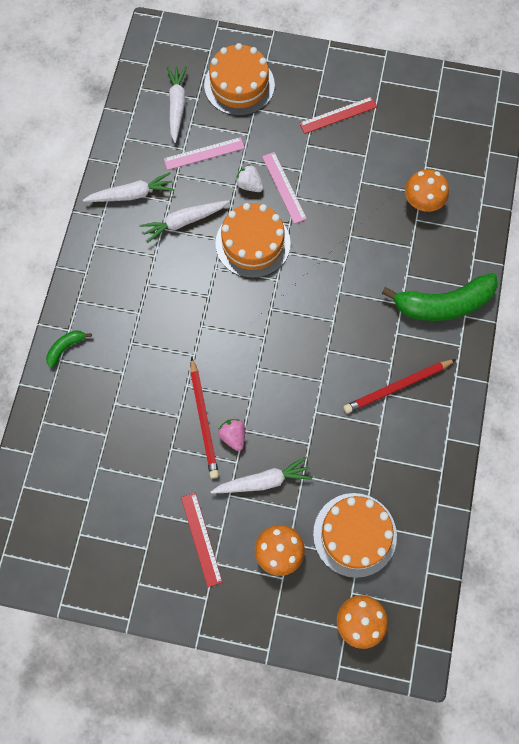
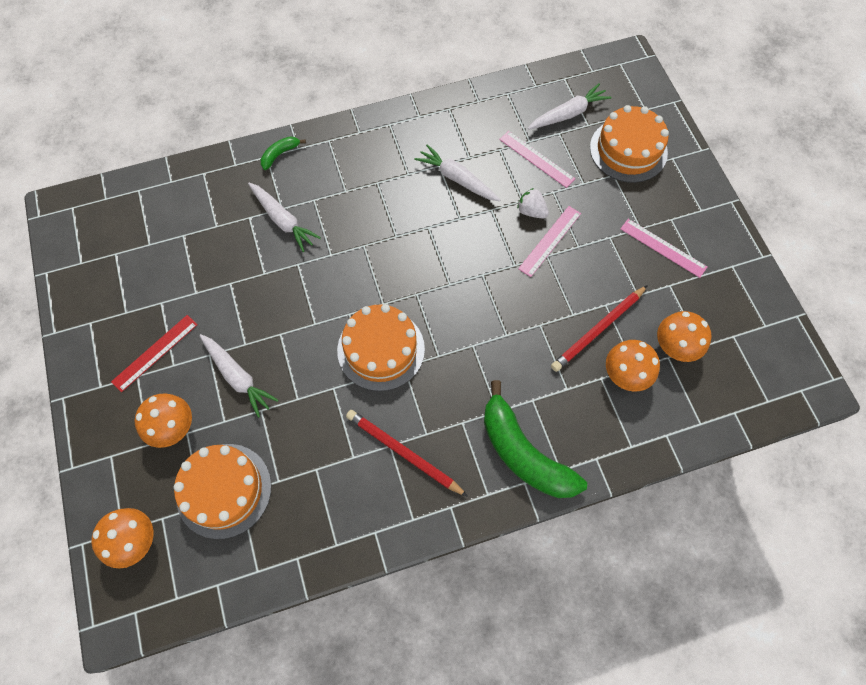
camera: 60 degrees right, 5 degrees down
(66, 348) = (280, 154): green banana -> green banana turned 60 degrees counterclockwise
(131, 194) = (455, 126): white carrot -> white carrot (283, 220)
(204, 419) = (272, 295): red pencil -> red pencil (598, 330)
(233, 436) = (269, 328): pink strawberry -> none
(249, 185) = (531, 211): white strawberry -> white strawberry turned 60 degrees counterclockwise
(253, 243) = (473, 244): orange cake -> orange cake (381, 349)
(338, 115) = (663, 248): red ruler -> pink ruler
(420, 157) = (675, 346): none -> orange mushroom

